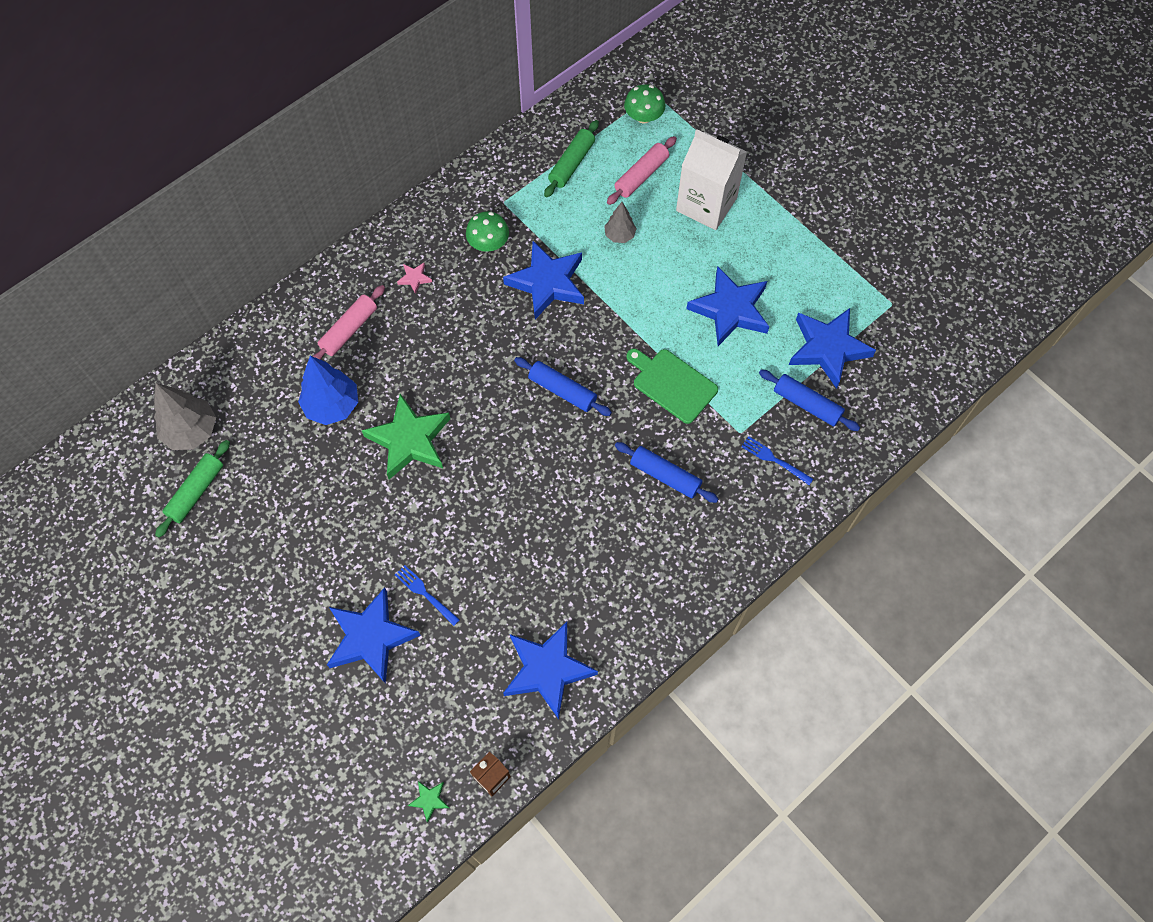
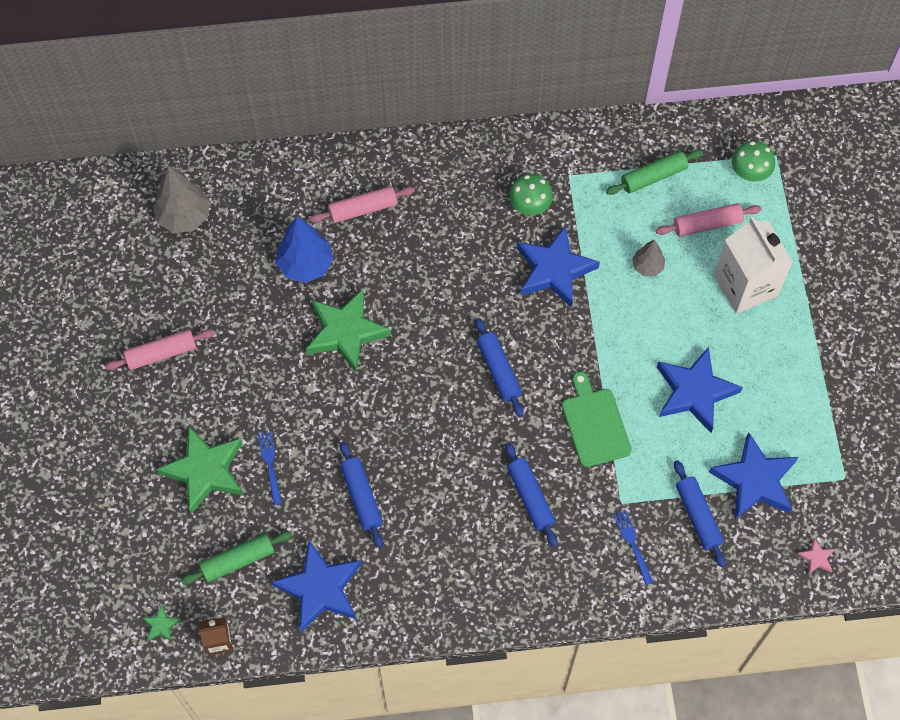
camera: 35 degrees right, 0 degrees up
(196, 491) = (155, 268): green rolling pin -> green rolling pin (238, 560)
(255, 561) = (161, 353): none -> pink rolling pin
(370, 637) = (205, 471): blue star -> green star
(414, 278) = (447, 197): pink star -> pink star (816, 558)
(525, 568) = (361, 497): none -> blue rolling pin

